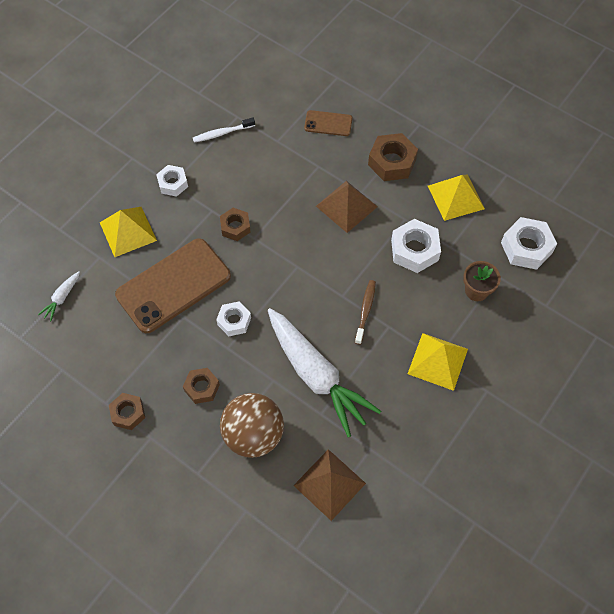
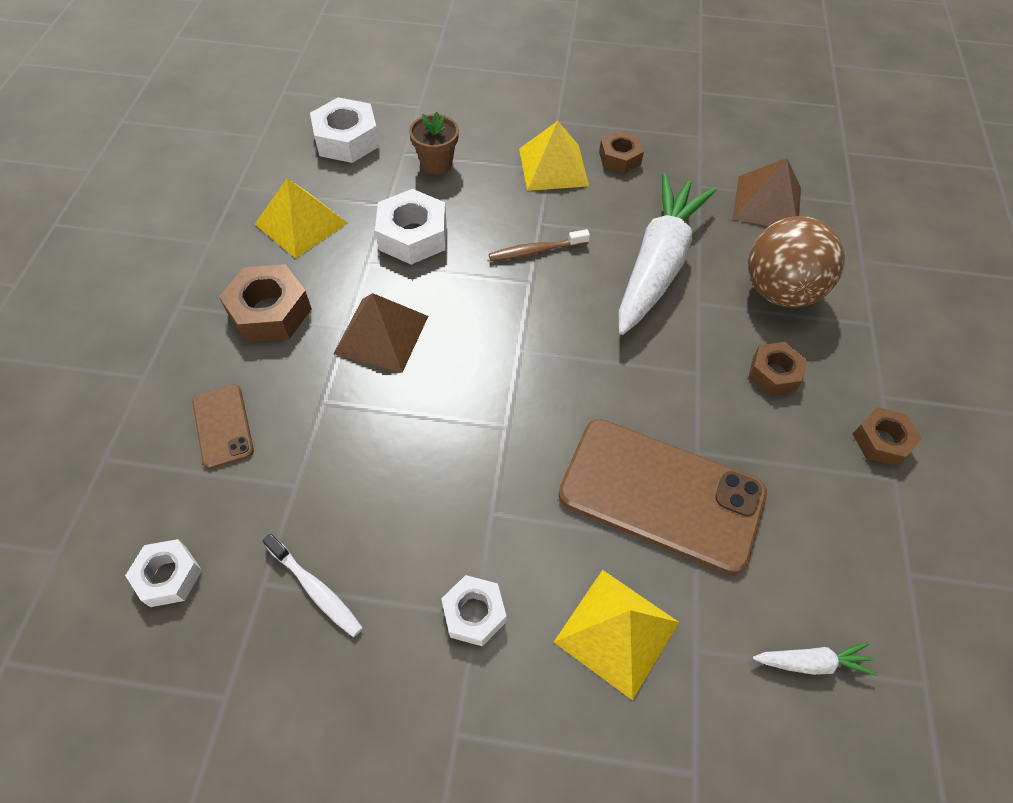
camera: 120 degrees left, 5 degrees down
(234, 321) = (656, 384): white nut -> white nut (168, 576)
(235, 227) = (503, 462): brown nut -> brown nut (620, 158)

